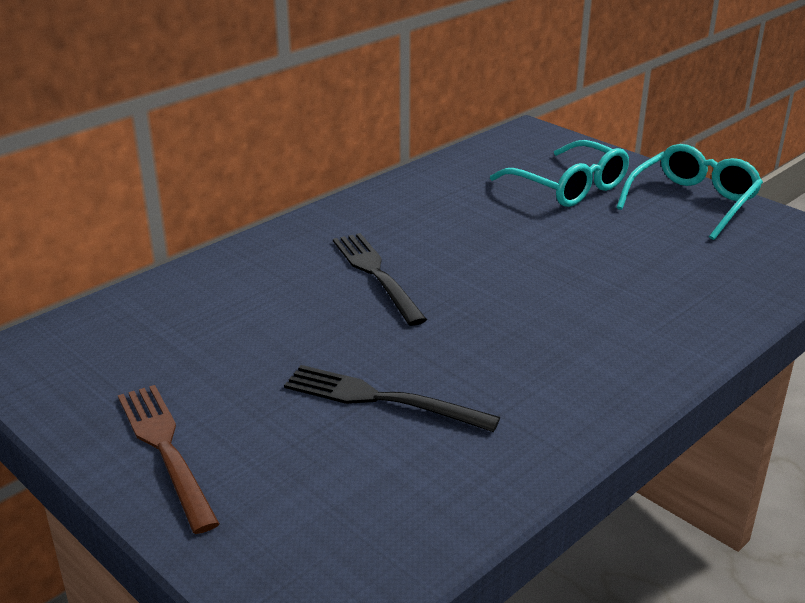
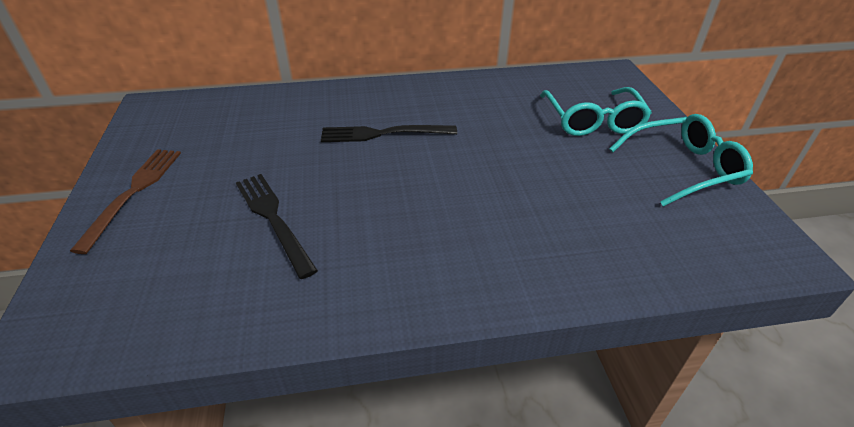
camera: 35 degrees right, 10 degrees up
(376, 274) = (383, 134): black fork -> black fork turned 105 degrees counterclockwise

